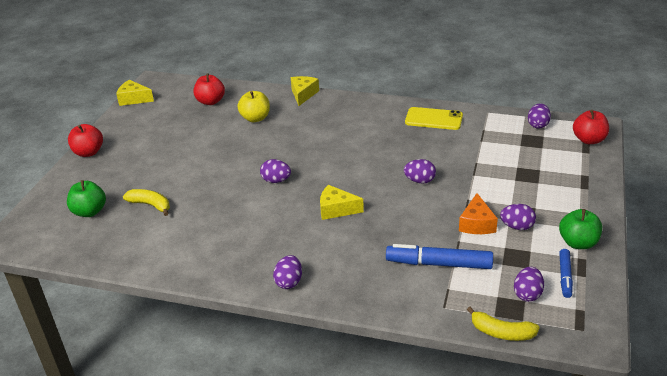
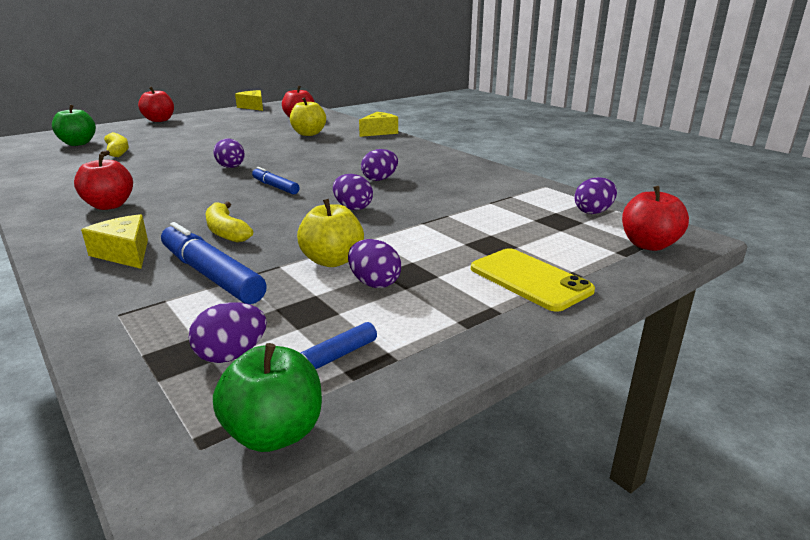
camera: 35 degrees right, 10 degrees down
(274, 253) = (109, 205): none -> red apple
(289, 282) = (64, 227): purple egg -> purple egg (380, 179)
(336, 209) = (228, 199): yellow cheese -> yellow cheese (125, 253)
(342, 185) = (275, 187): none -> blue marker
(434, 119) = (469, 174): yellow phone -> yellow phone (530, 279)
(476, 224) = (332, 261): orange cheese -> yellow apple
(501, 332) = (103, 378): yellow banana -> yellow banana (226, 231)
(578, 243) = (423, 336): green apple -> green apple (274, 433)

